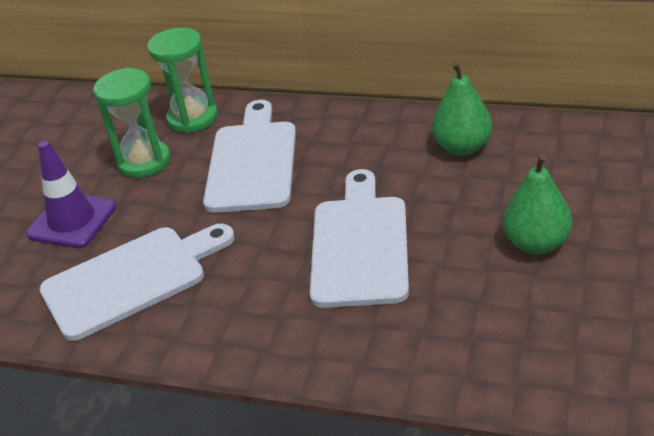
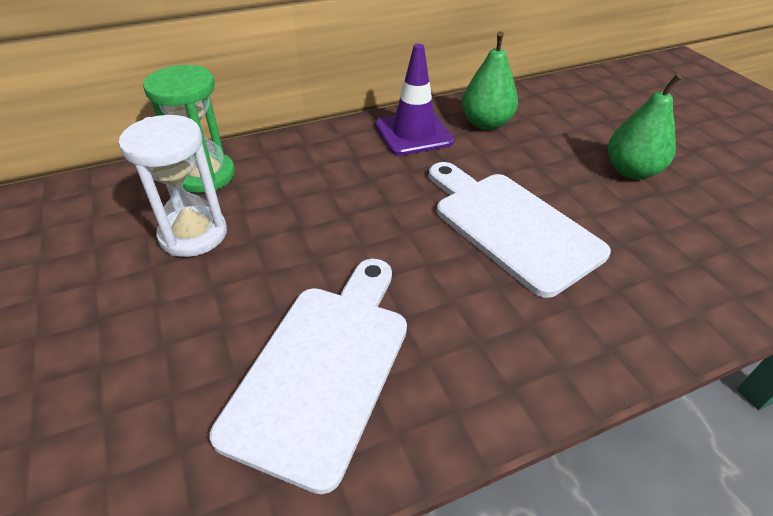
camera: 45 degrees left, 5 degrees up
(72, 221) = (164, 335): purple traffic cone -> purple traffic cone (413, 133)
(144, 161) = (193, 234): green hourglass -> white hourglass
(252, 162) = (319, 193): white cutting board -> none

